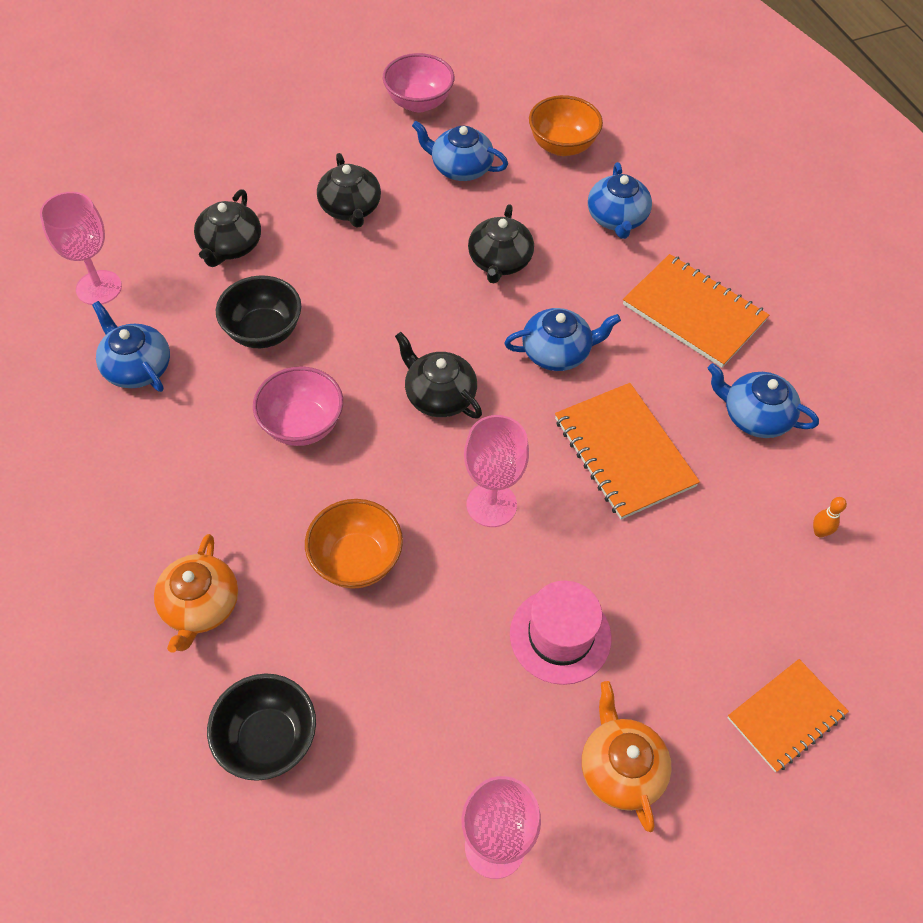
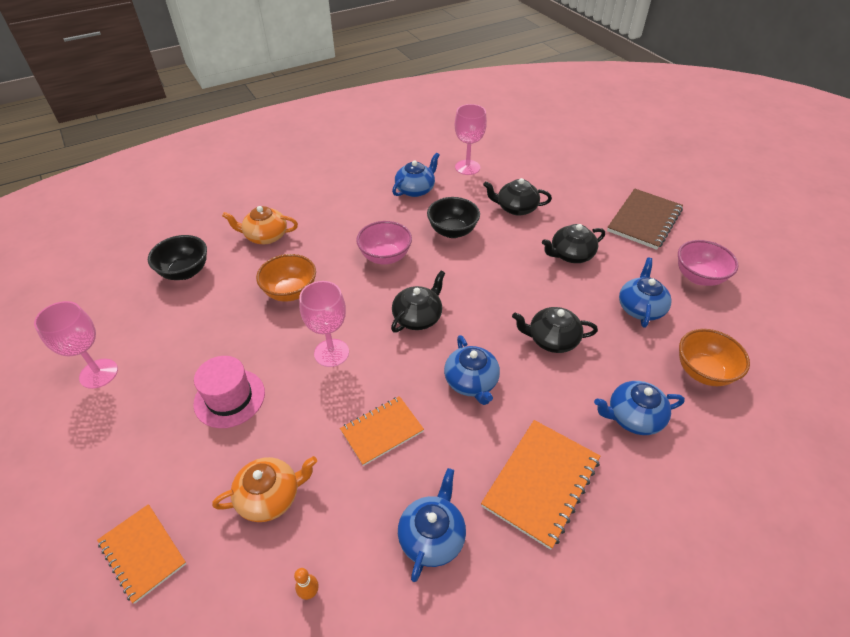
camera: 85 degrees right, 10 degrees down
(300, 118) = (644, 220): none -> brown notebook
(621, 768) = (129, 438): orange teapot -> orange teapot (270, 496)
(624, 452) = (382, 431): orange notebook -> orange notebook, size x0.66

